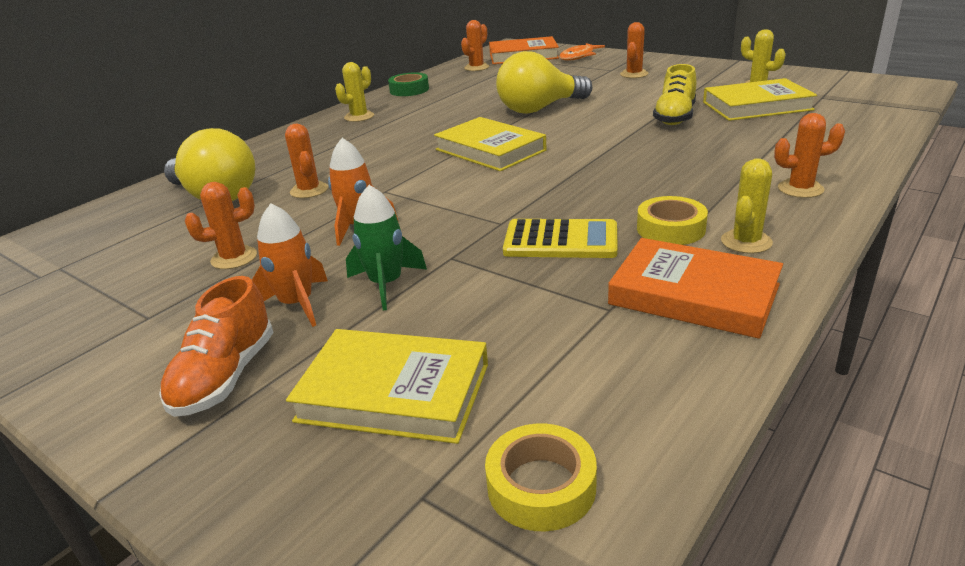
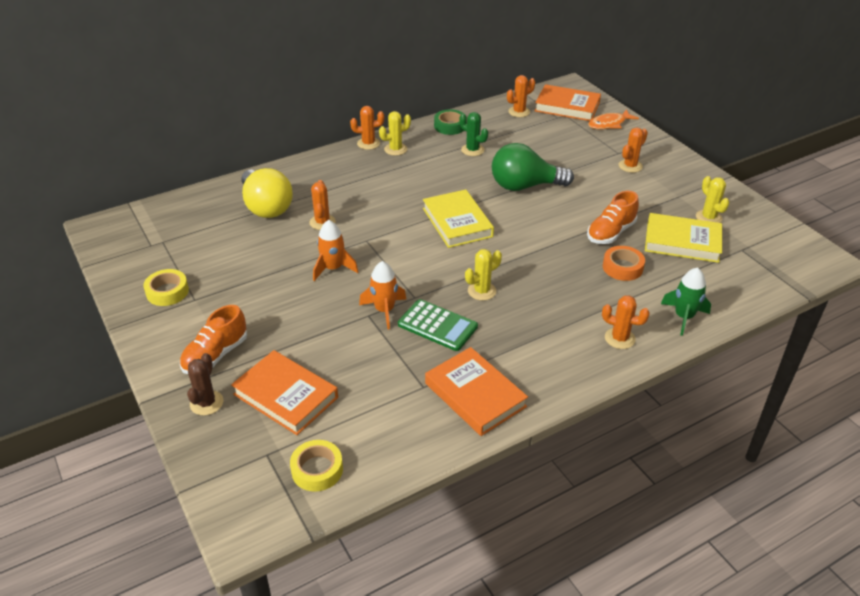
camera: 20 degrees right, 10 degrees up
(234, 258) = (254, 269): orange cactus -> orange cactus (368, 143)
(245, 453) = (206, 403): none -> brown cactus
(297, 304) = (270, 319): orange rocket -> orange rocket (384, 310)
(386, 284) = (322, 322): green rocket -> green rocket (684, 317)
(394, 392) = (286, 396): yellow book -> orange book
(452, 99) = (472, 150): none -> green cactus
(539, 109) = (524, 186): yellow light bulb -> green light bulb
(561, 240) = (437, 325): yellow calculator -> green calculator
(670, 229) = (507, 341): yellow tape -> yellow tape (167, 292)
(675, 117) = (610, 233): yellow shoe -> orange shoe
(722, 137) = (622, 267): none -> orange tape
(746, 242) = (541, 369): yellow cactus -> yellow cactus (481, 291)

